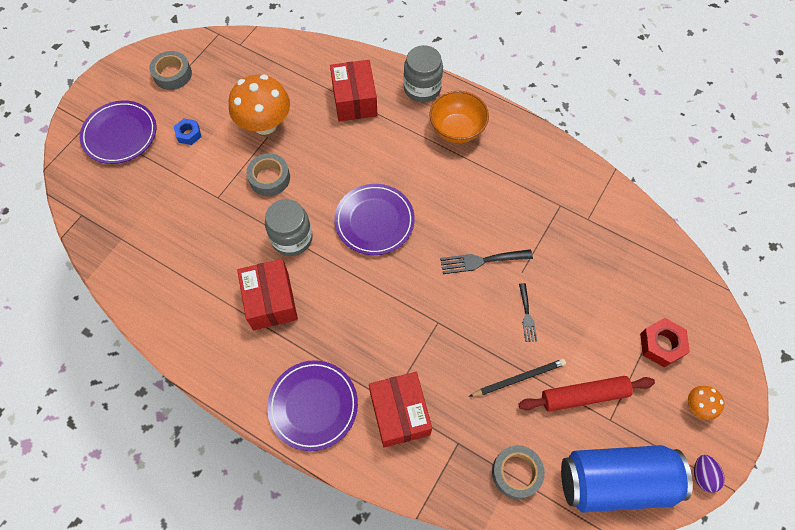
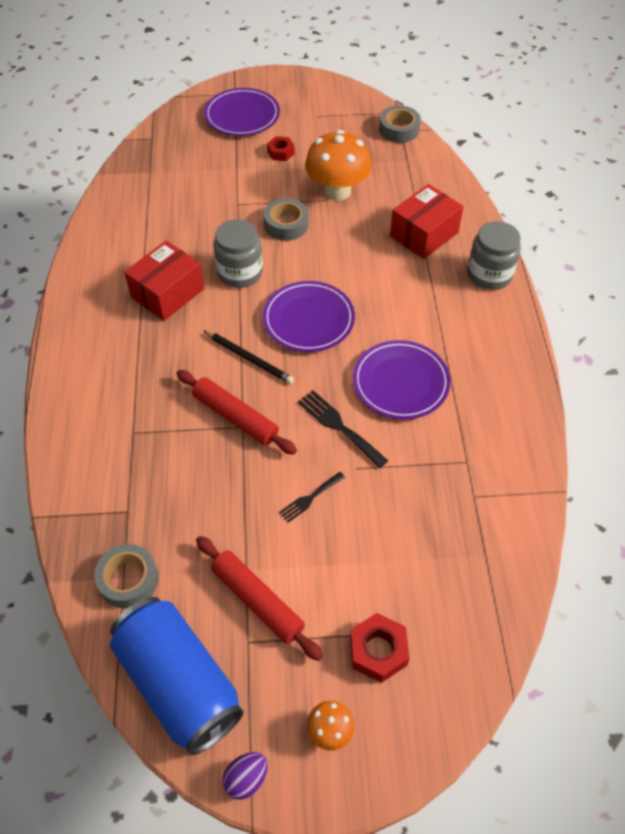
camera: 55 degrees right, 10 degrees down
(172, 74) = (328, 110): grey tape -> grey tape (399, 129)
(189, 134) = (281, 152): blue nut -> red nut
(313, 406) = (89, 378): purple plate -> purple plate (400, 382)
(399, 413) = (126, 447): red box -> none
(426, 322) = (235, 417): none -> red rolling pin
(457, 129) = (470, 326): orange bowl -> none
(518, 378) = (233, 528): black pencil -> black pencil (249, 358)

